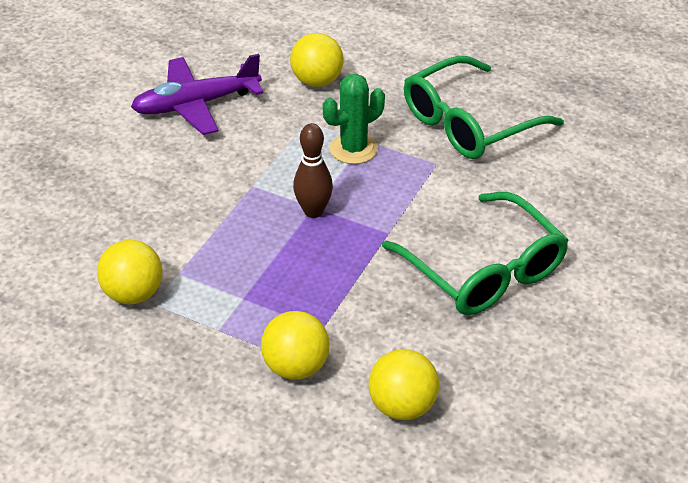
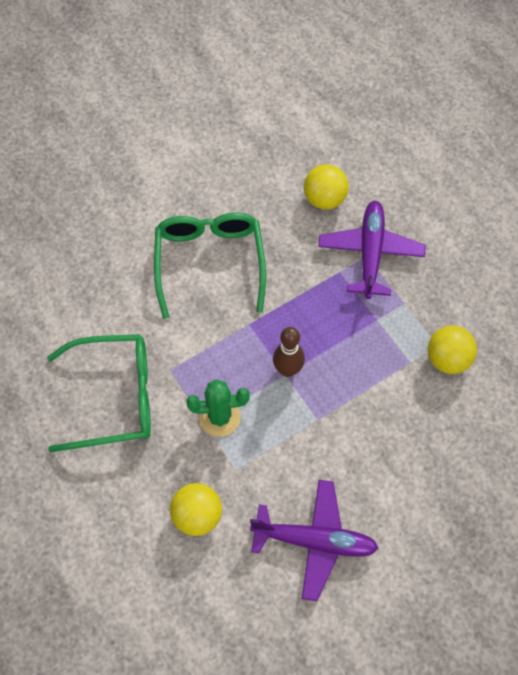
camera: 150 degrees left, 20 degrees up
(296, 367) = (370, 253): yellow ball -> purple plane

